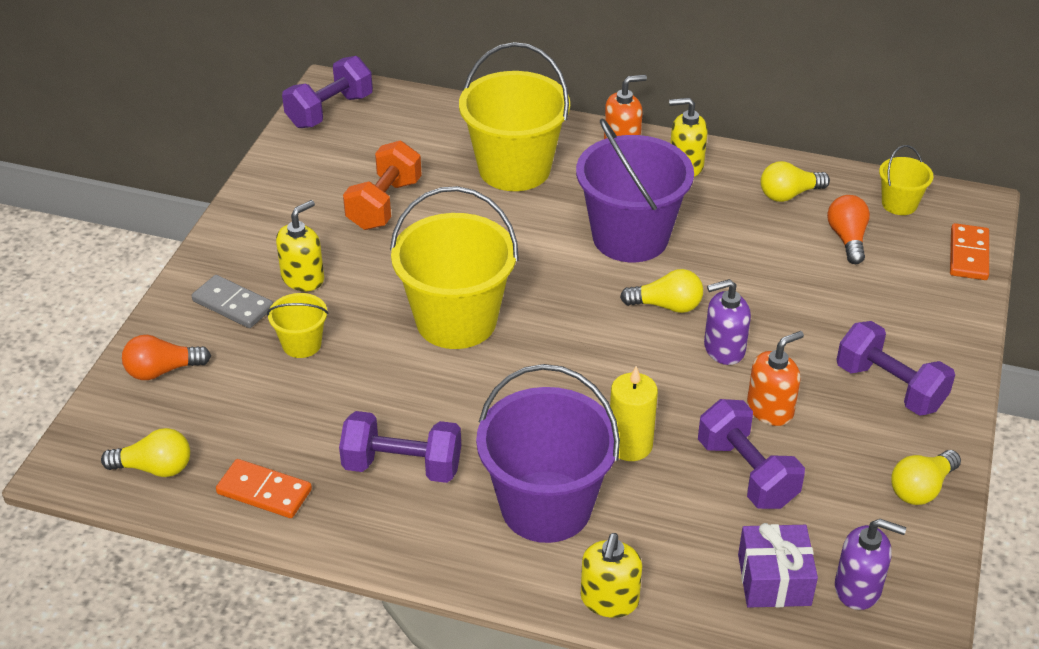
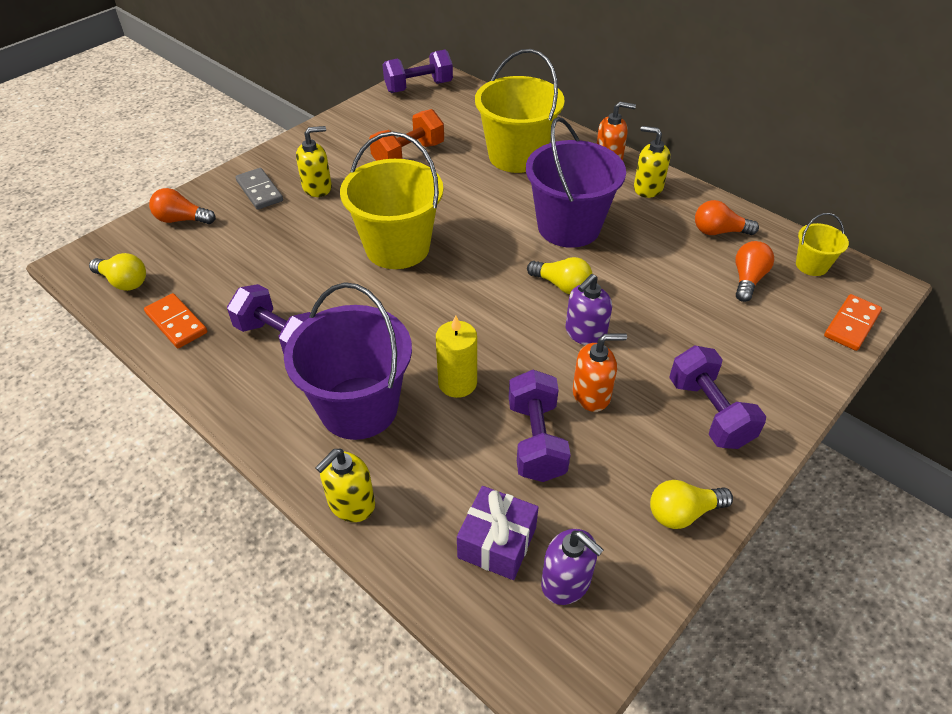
camera: 25 degrees right, 5 degrees up
(302, 344) = (281, 230): yellow bucket -> none
(724, 349) = (585, 333): purple soap dispenser -> purple soap dispenser turned 60 degrees counterclockwise
(789, 194) = (719, 231): yellow light bulb -> orange light bulb

